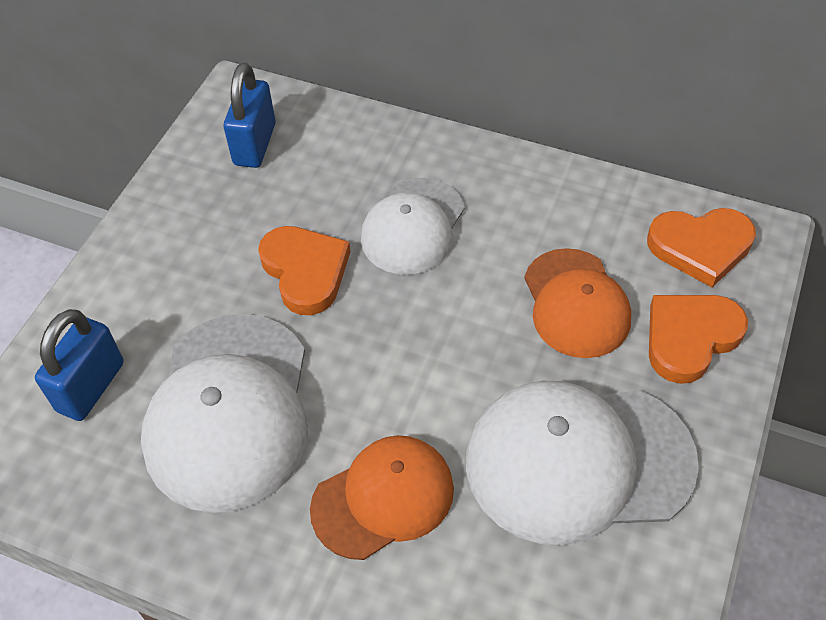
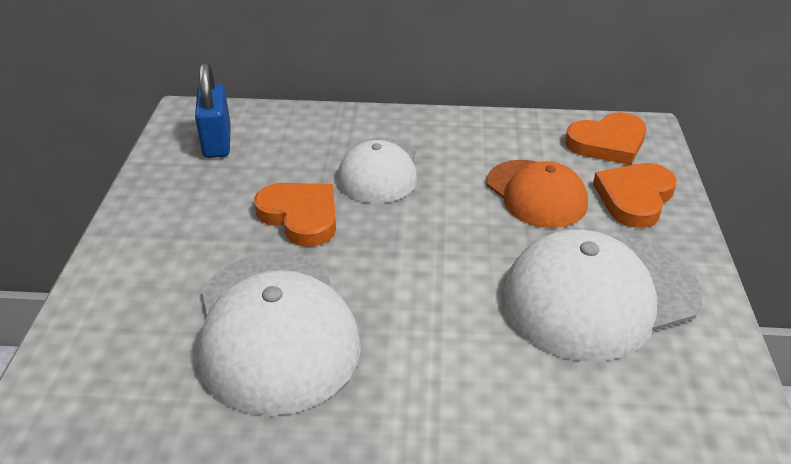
camera: 20 degrees left, 15 degrees down
(91, 387) = (129, 341): blue padlock -> none
(383, 498) = (450, 361): orange cap -> none

